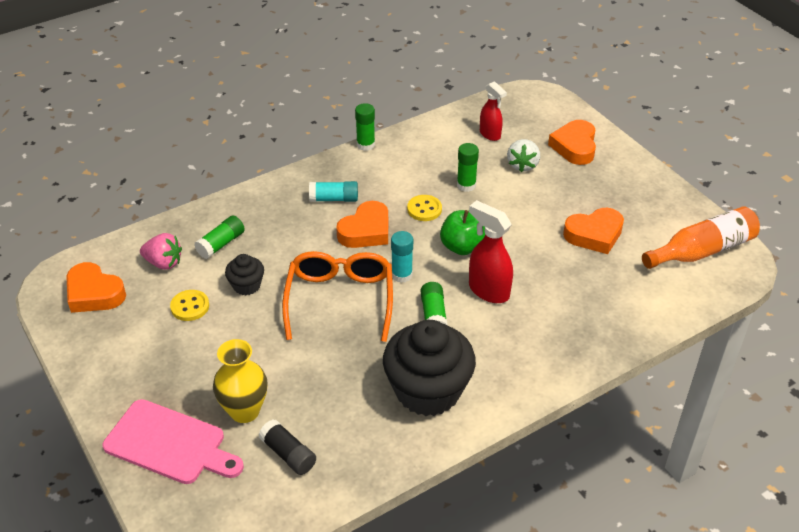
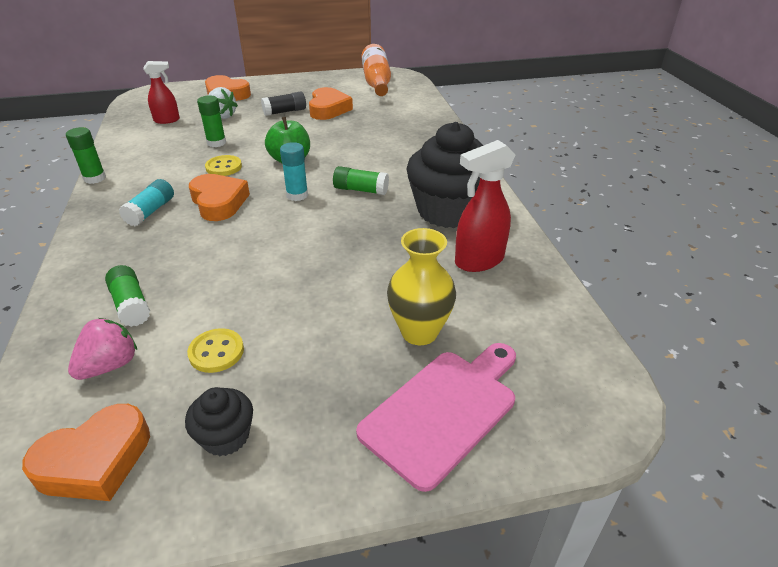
camera: 70 degrees left, 5 degrees down
(246, 285) = (222, 296): black cupcake -> black cupcake (226, 436)
(288, 454) = (495, 309): black glue stick -> black glue stick (285, 112)
(340, 299) = (300, 235): orange glasses -> none
(488, 291) = (352, 160): red spray bottle -> red spray bottle (478, 261)

